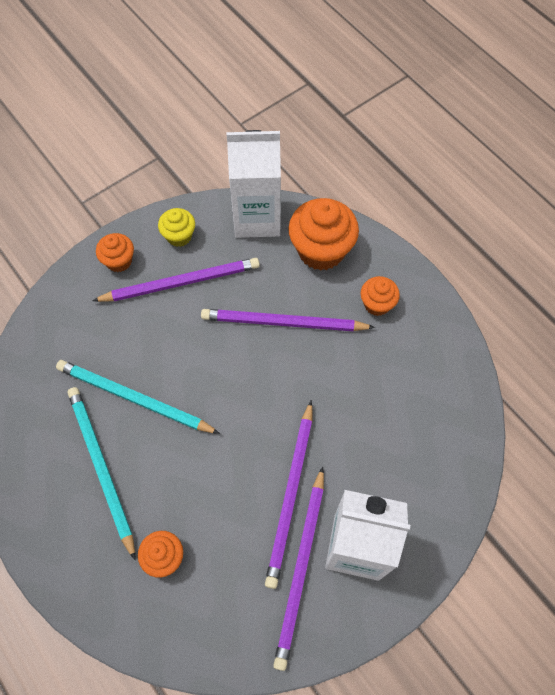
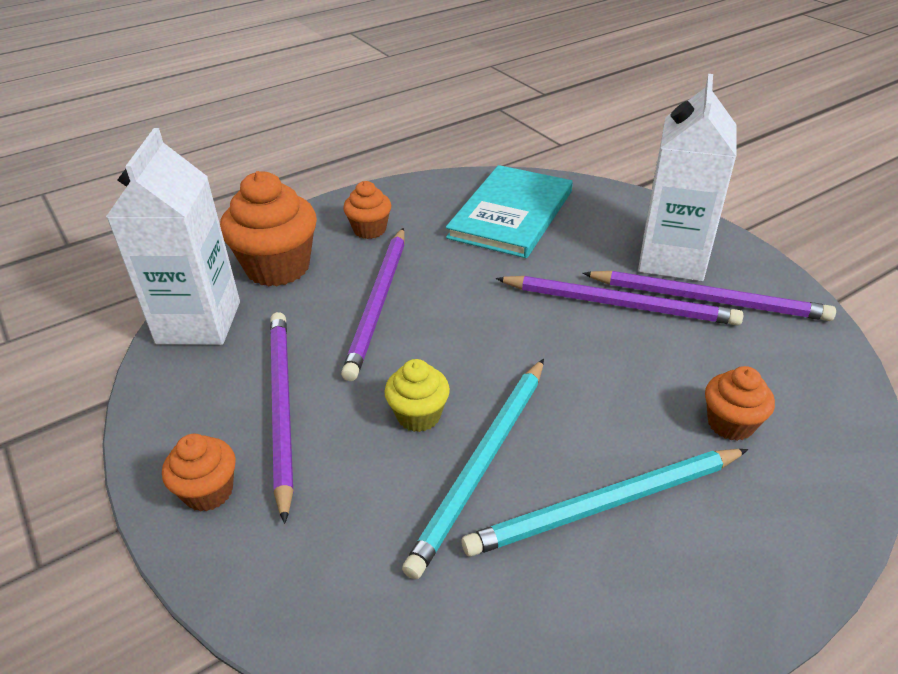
camera: 85 degrees left, 25 degrees down
(179, 236) = (191, 409): yellow cupcake -> yellow cupcake (418, 415)
(413, 413) = (511, 214): none -> turquoise book

